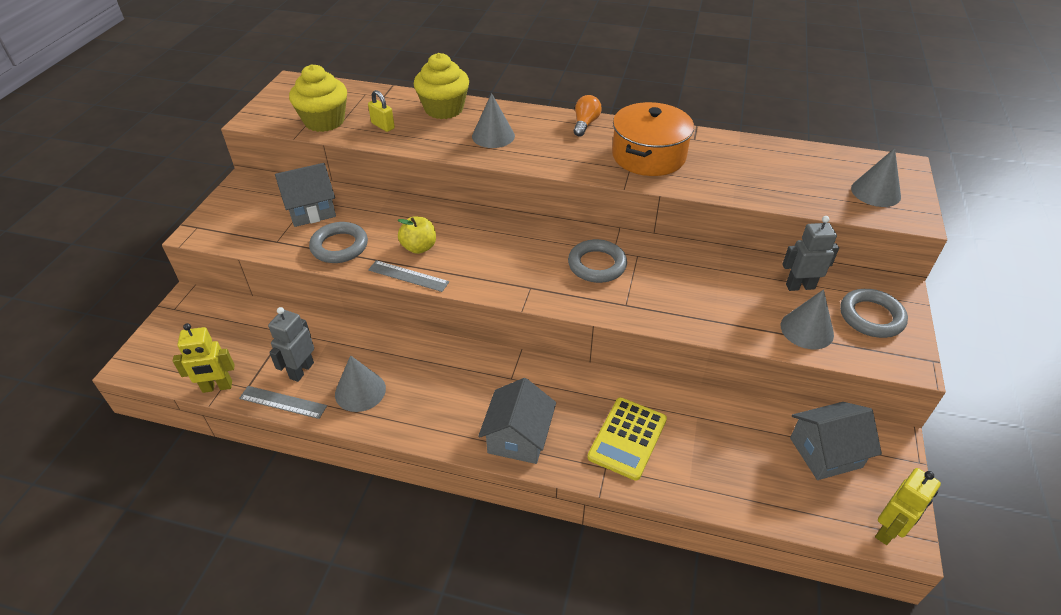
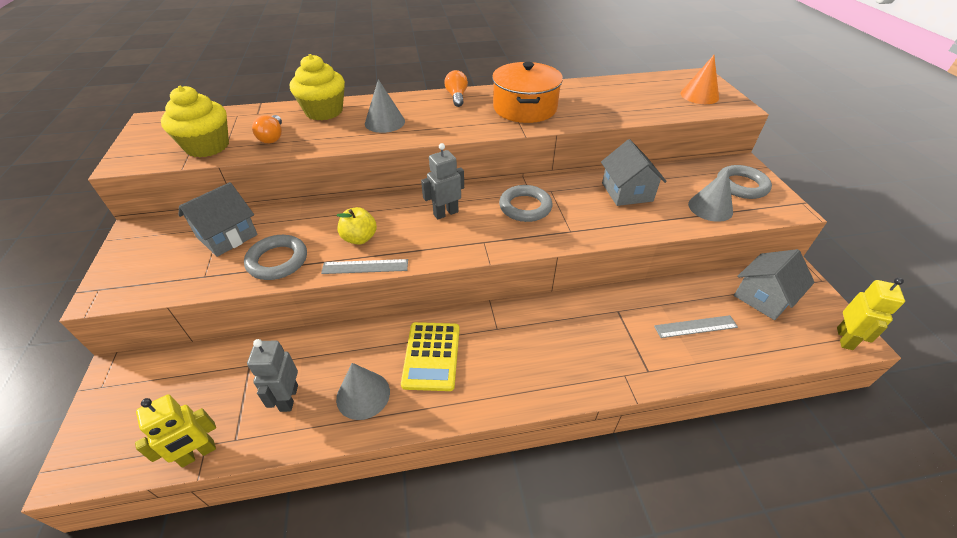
camera: 25 degrees left, 0 degrees up
(283, 402) = (285, 439): grey ruler -> grey ruler (695, 326)
(383, 126) = (272, 137): yellow padlock -> orange light bulb
(518, 437) = (537, 379): grey house -> grey house (627, 192)
(627, 438) = (624, 343): yellow calculator -> yellow calculator (431, 356)
(800, 286) = (680, 179): grey robot -> grey robot (445, 213)
(875, 192) = (699, 95): grey cone -> orange cone

